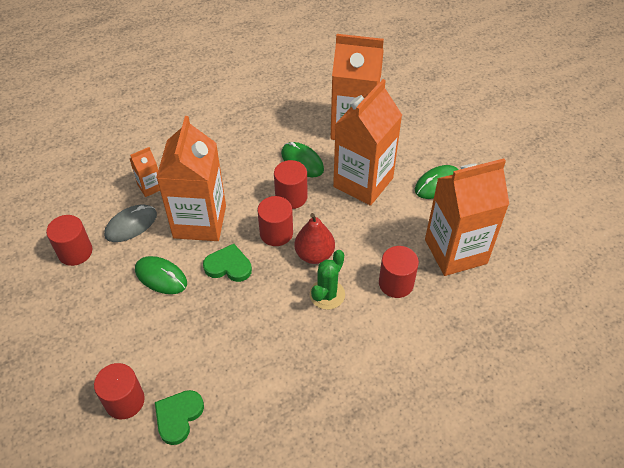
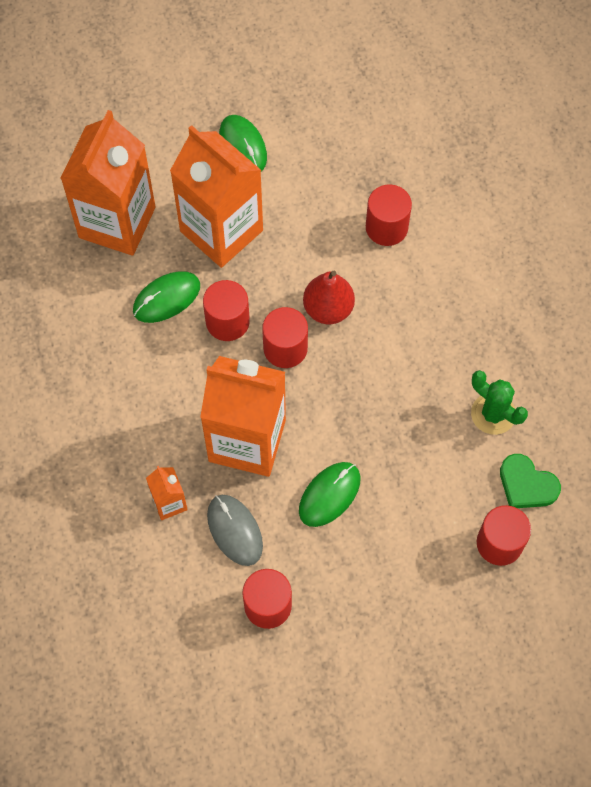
camera: 80 degrees left, 15 degrees up
(228, 266) = (327, 411): green heart -> none
(327, 294) = (390, 304): green cactus -> green cactus (493, 414)
(455, 251) = (352, 154): orange carton -> none

